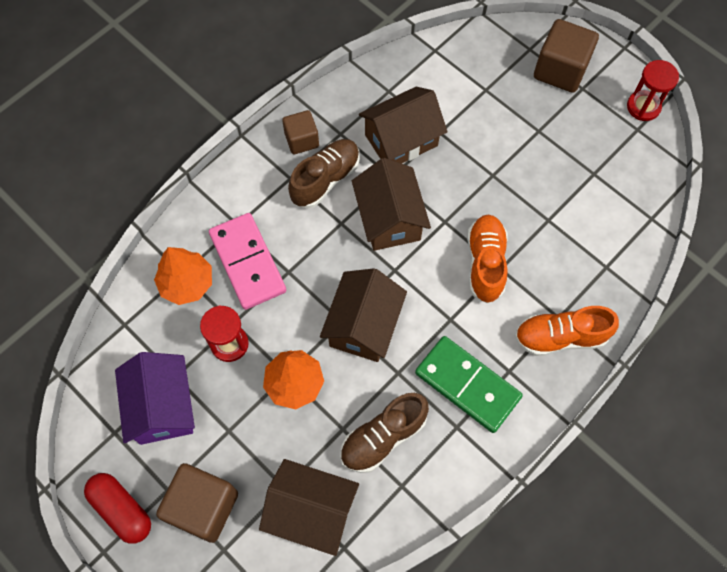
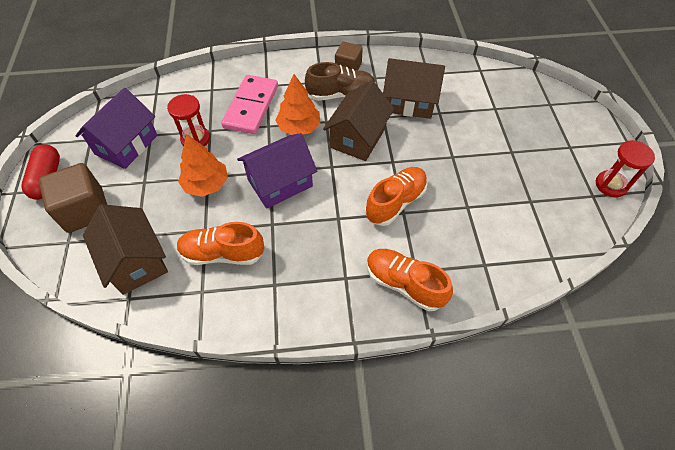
camera: 40 degrees right, 10 degrees down
(187, 283) = (208, 95): orange tree -> orange tree (299, 127)
(363, 325) = (280, 183): brown house -> purple house
(383, 437) = (222, 253): brown shoe -> orange shoe
(467, 385) = (308, 265): green domino -> none
(560, 70) = (562, 127): brown cube -> none

